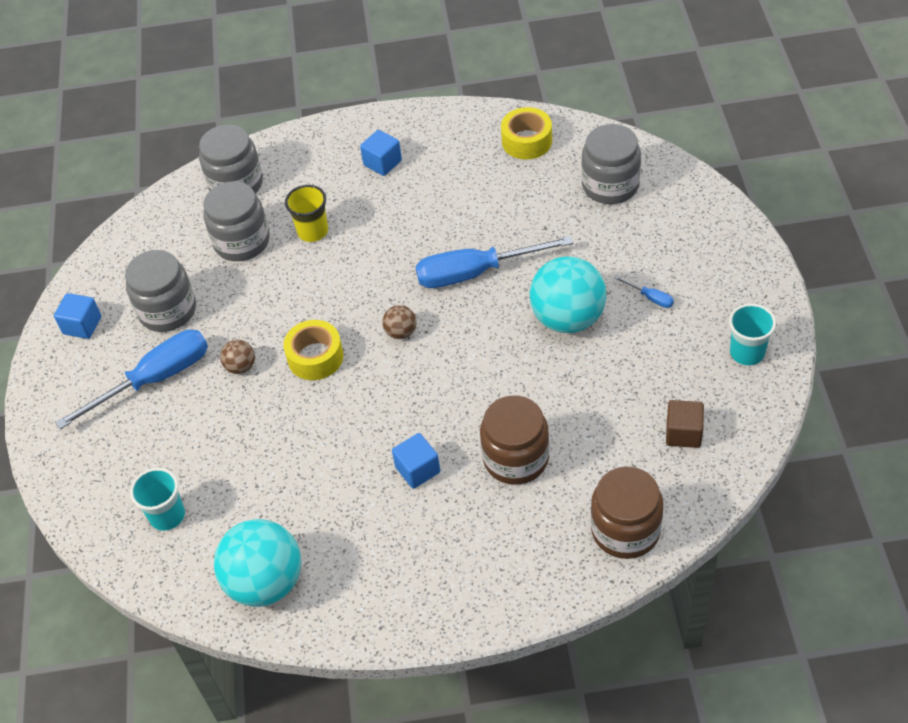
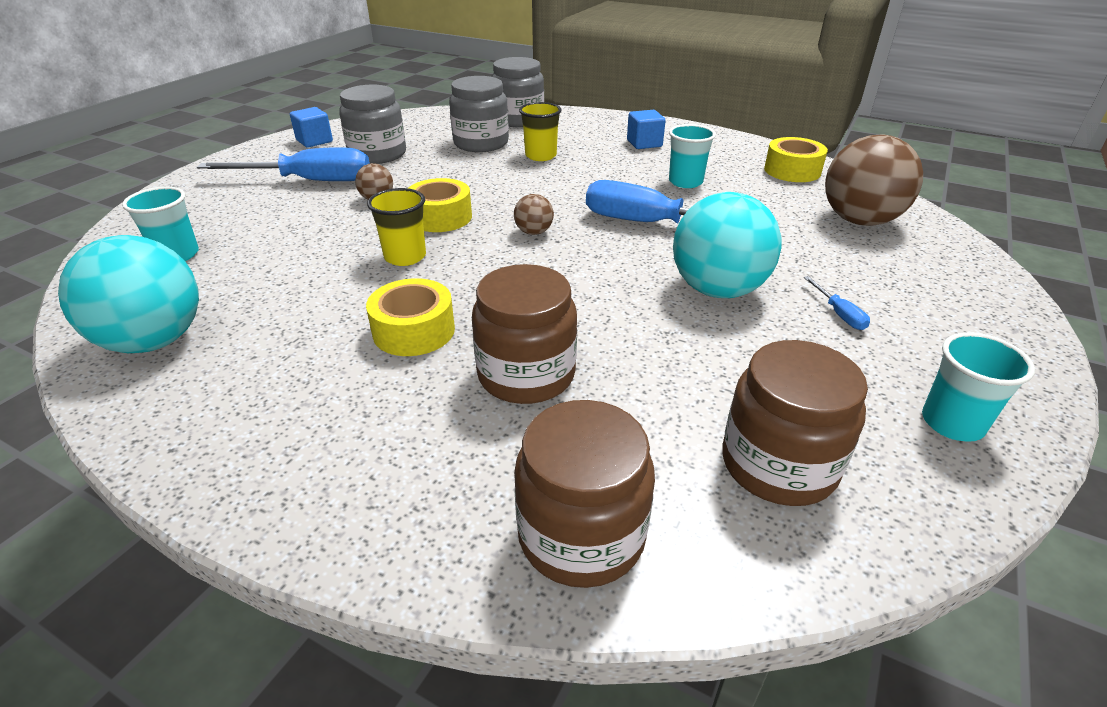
camera: 30 degrees right, 15 degrees down
(337, 413) = (405, 257): none -> yellow cup
(417, 470) = (414, 331): blue cube -> yellow tape
(459, 203) = (685, 182): none -> turquoise cup
(610, 185) = (859, 220): grey jar -> brown ball
(683, 433) = (778, 465): brown cube -> brown jar

